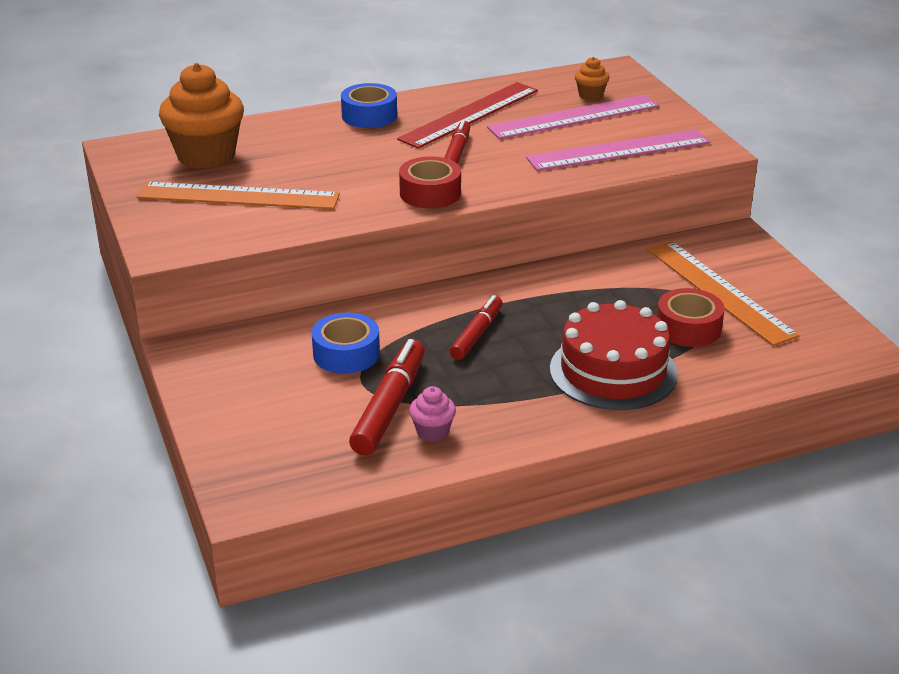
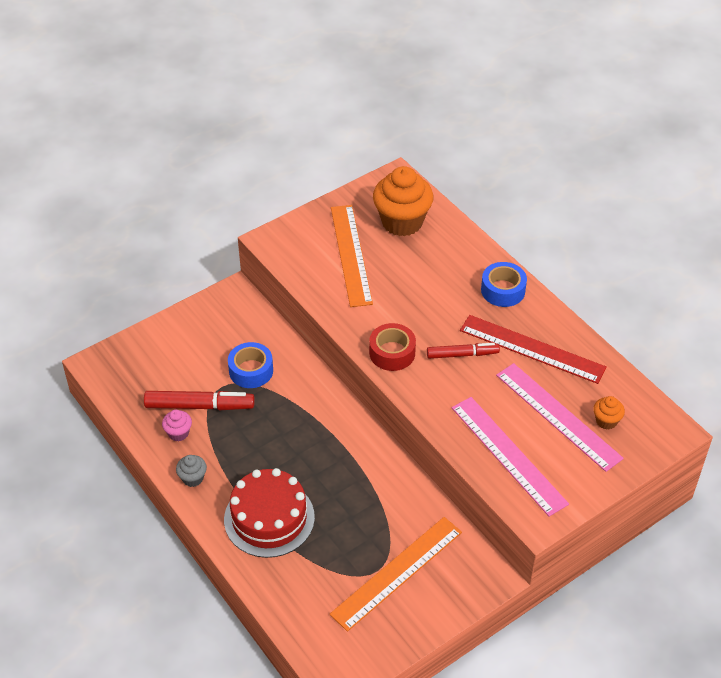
camera: 75 degrees right, 15 degrees up
(477, 334) = (293, 433): red marker -> none
(522, 428) = (193, 478): none -> grey cupcake
(688, 328) = (338, 557): red tape -> none

